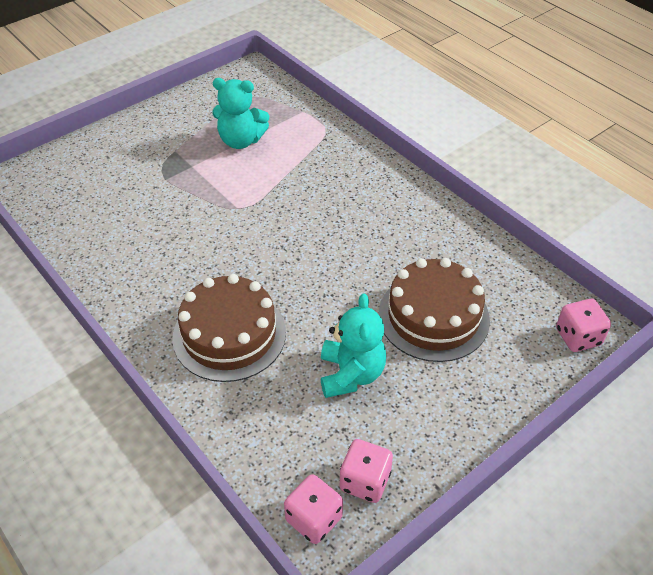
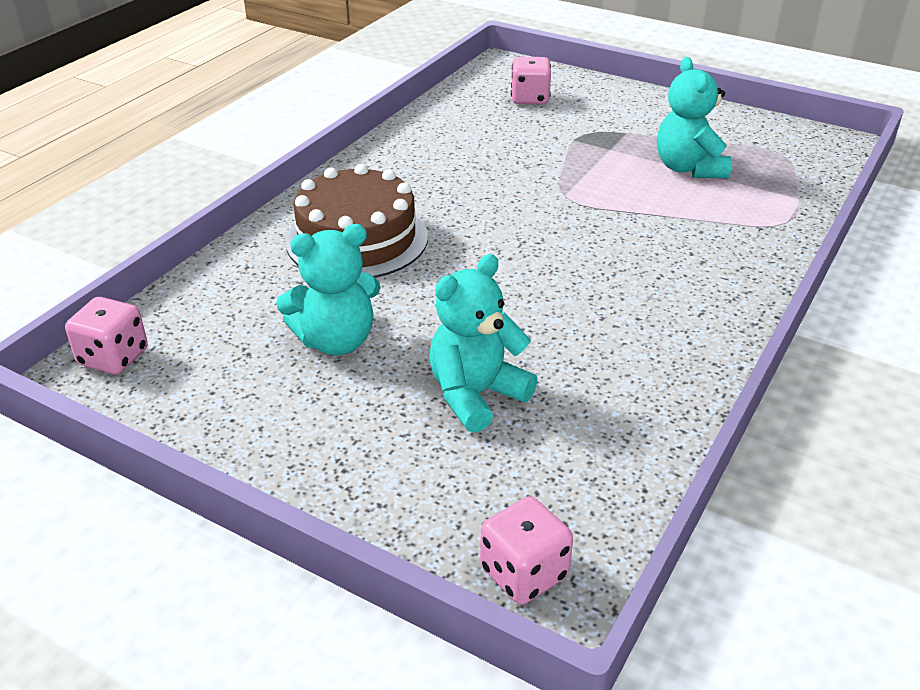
camera: 70 degrees right, 10 degrees down
(365, 481) = (173, 386): pink dice -> pink dice (530, 98)
(433, 316) = (476, 395): brown cake -> turquoise teddy bear

